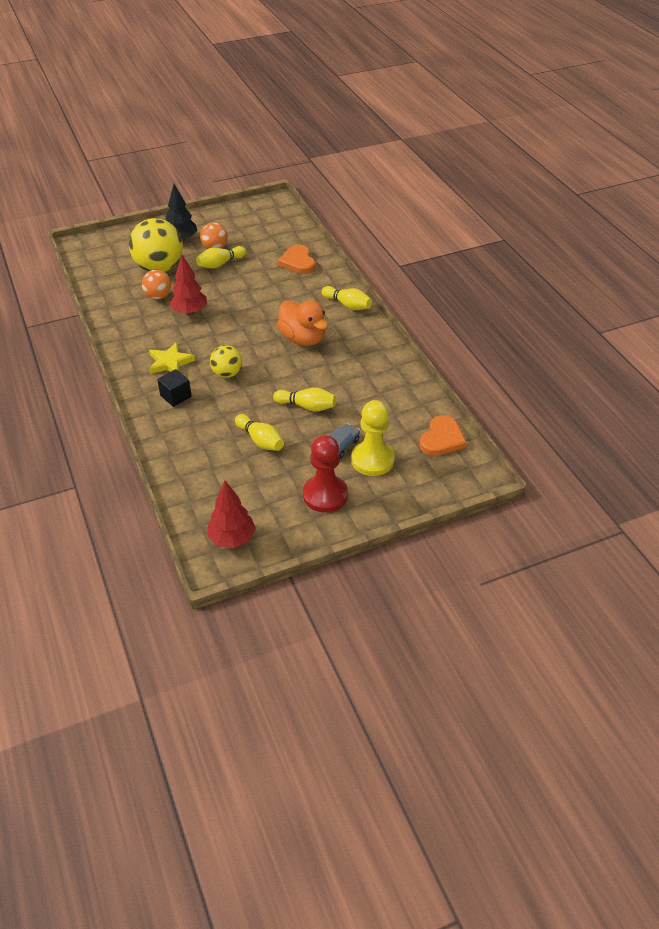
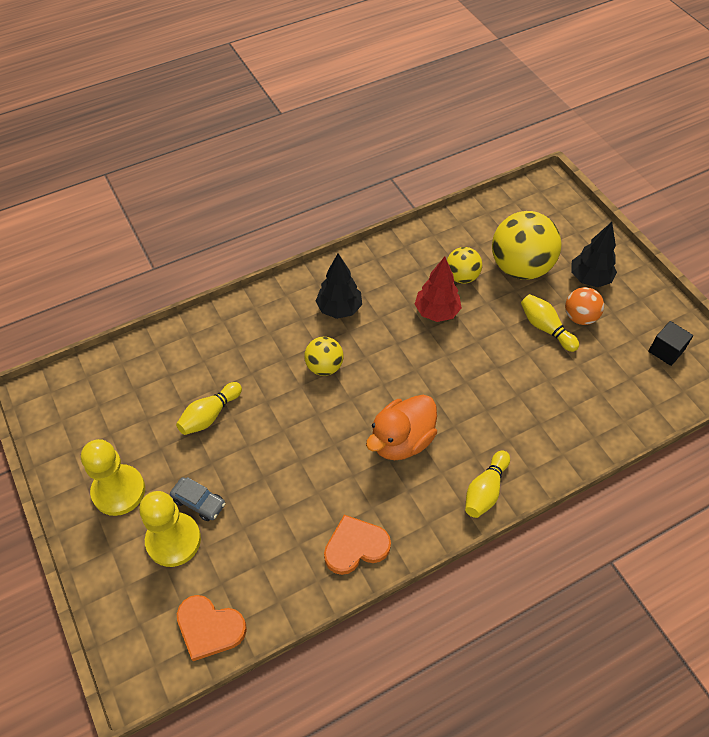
camera: 85 degrees right, 10 degrees up
(158, 296) = (462, 277): orange ball -> yellow ball
(170, 362) = (339, 309): yellow star -> black tree
(176, 396) = (282, 324): black cube -> black cube (666, 351)
(232, 539) = (64, 407): red tree -> none
(298, 262) = (575, 418): orange heart -> orange heart (355, 546)
(307, 406) = (269, 458): yellow bowling pin -> none
(325, 495) = (118, 491): red pawn -> yellow pawn

